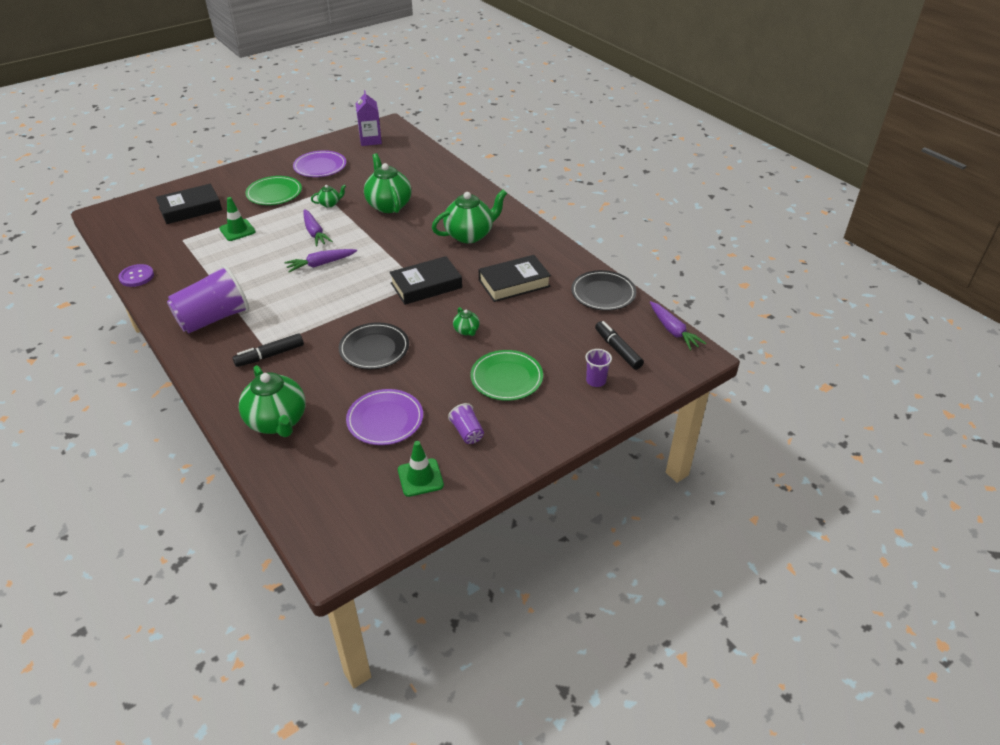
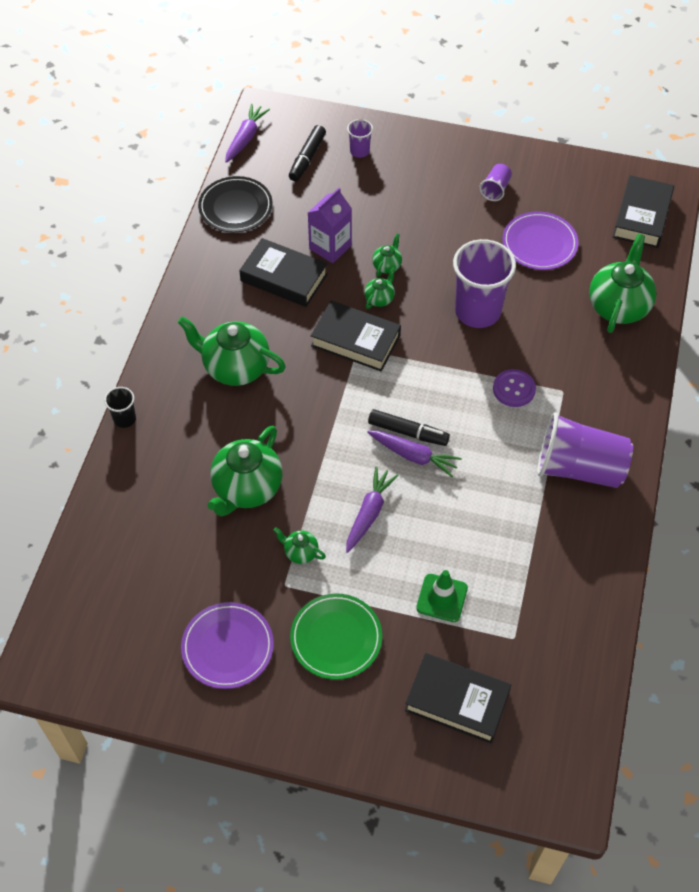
camera: 130 degrees left, 15 degrees up
(136, 276) = (609, 609): purple button -> purple button (514, 389)
(270, 355) = (567, 377): black marker -> black marker (408, 432)
(327, 505) = (641, 216): none -> black book
(370, 140) = (103, 650): purple carton -> purple carton (330, 247)
(374, 349) = (477, 311): black plate -> purple cup
(420, 477) = (563, 186): green traffic cone -> none
(444, 312) = (379, 298): none -> green teapot
(486, 189) = (124, 419): none -> black cup
(506, 378) = (415, 203): green plate -> none

